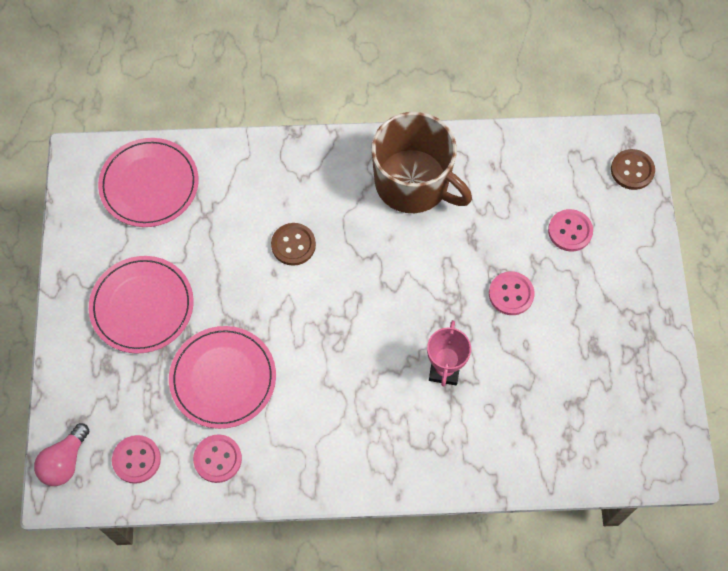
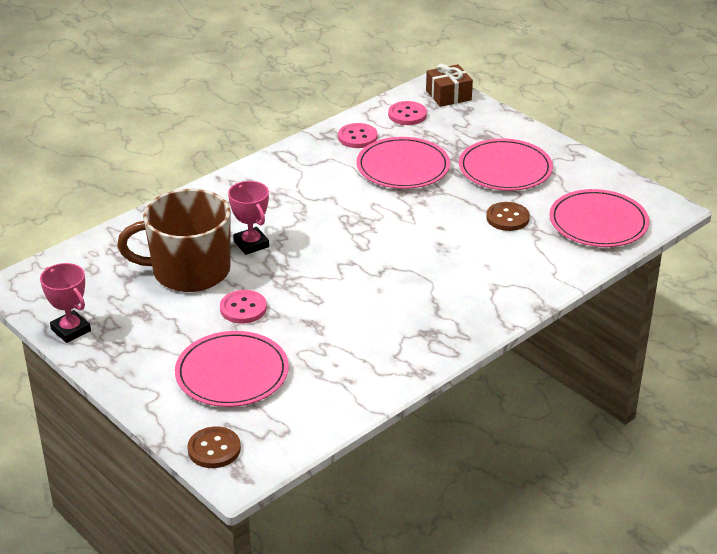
camera: 140 degrees right, 30 degrees down
(65, 462) = (448, 95): pink light bulb -> brown gift
(293, 245) = (447, 247): brown button -> brown button (507, 218)
(413, 183) = (402, 331): brown mug -> brown mug (189, 271)
(570, 231) = (232, 373): pink button -> pink plate
(663, 369) = (71, 330): none -> pink trophy

